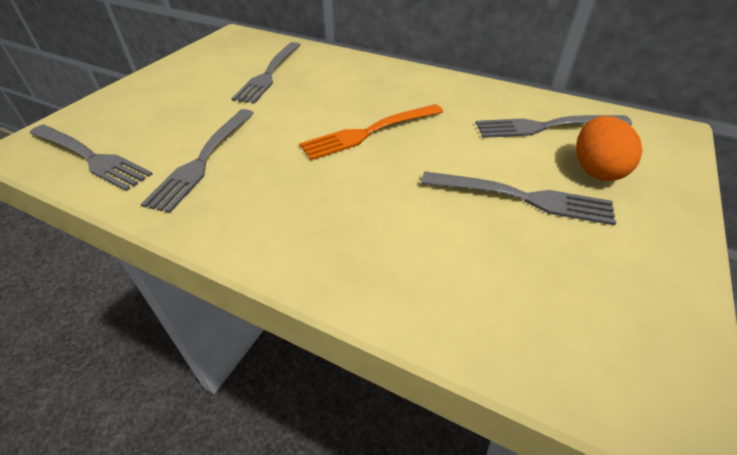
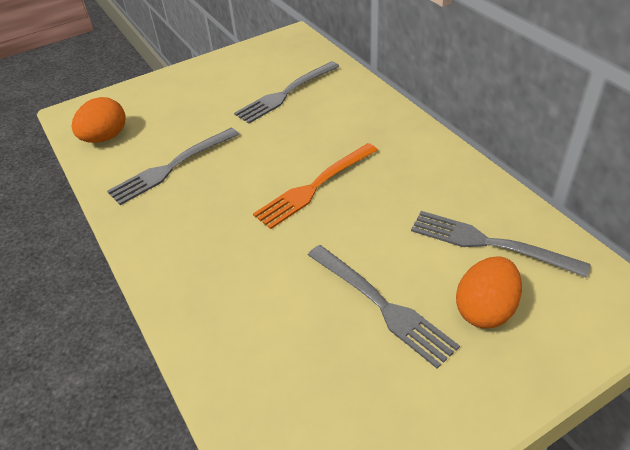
camera: 35 degrees right, 0 degrees up
(91, 157) = (105, 138): grey fork -> orange egg
(369, 132) = (314, 187): orange fork -> orange fork turned 45 degrees counterclockwise

